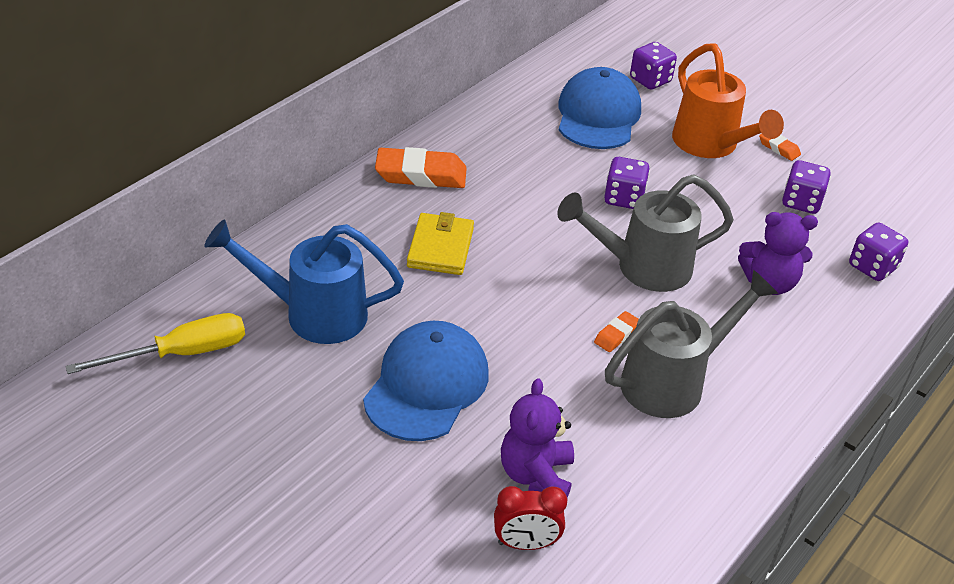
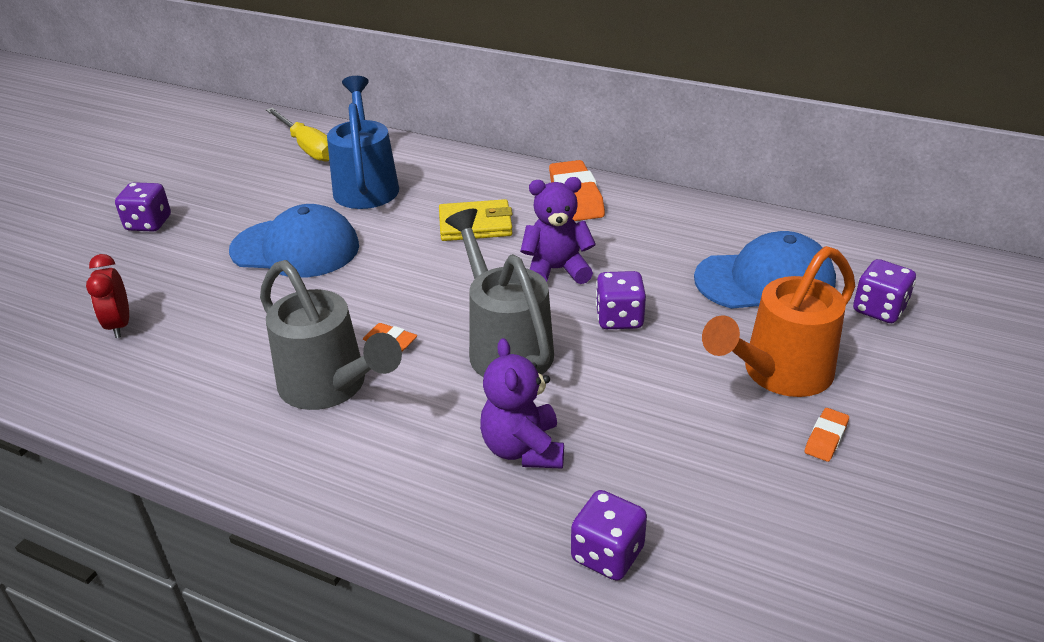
camera: 80 degrees right, 5 degrees down
(536, 475) = (195, 319): purple teddy bear -> purple teddy bear (556, 270)
(801, 202) = (713, 469): purple dice -> purple dice (148, 224)

